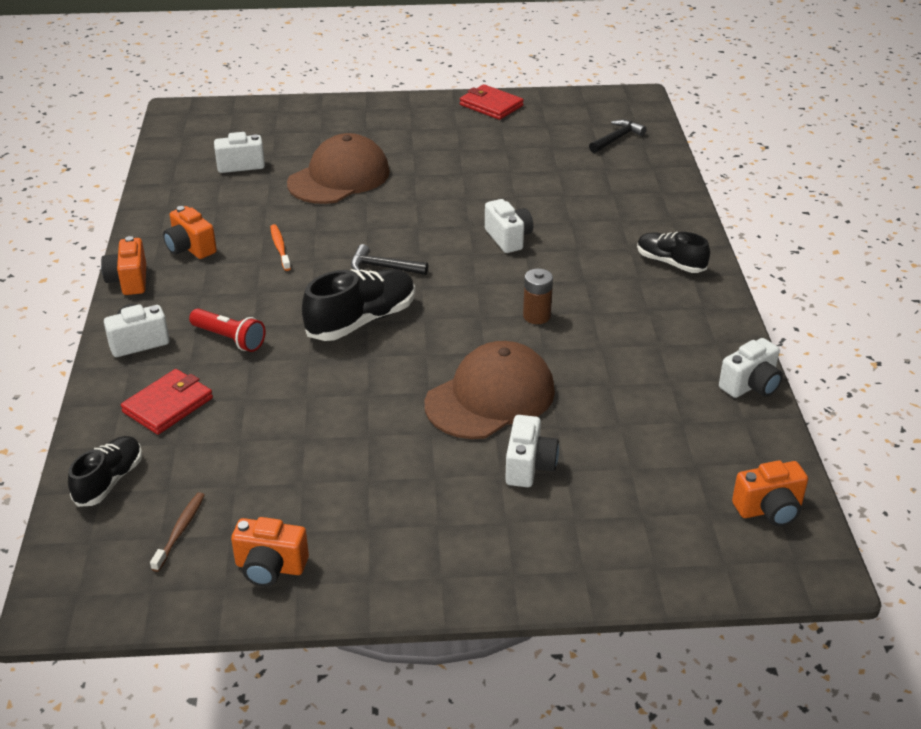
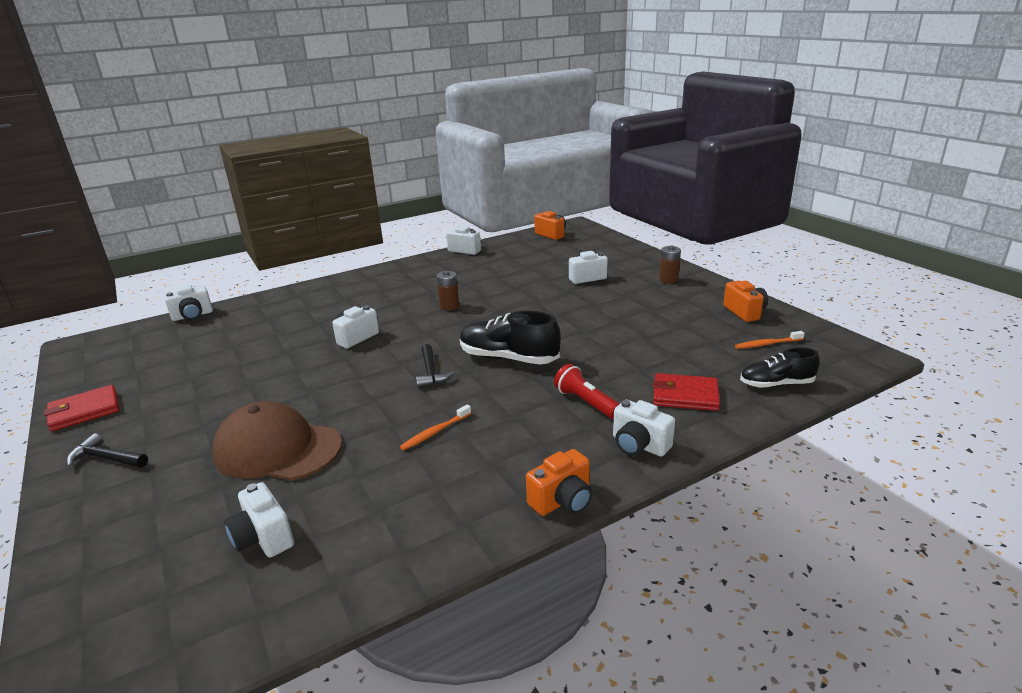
camera: 115 degrees left, 10 degrees down
(180, 531) = (767, 344): brown toothbrush -> orange toothbrush
(190, 248) = (474, 488): orange camera -> none
(230, 339) = (585, 402): red flashlight -> red flashlight turned 45 degrees counterclockwise
(444, 551) = (668, 280): none -> brown battery
(490, 397) = (543, 299): brown cap -> none
(491, 105) = (84, 411): red wallet -> red wallet turned 45 degrees clockwise
(617, 139) = (167, 336): black hammer -> black hammer (106, 458)
(661, 153) = (192, 316): none -> white camera
(670, 263) = (357, 285): black shoe -> none

